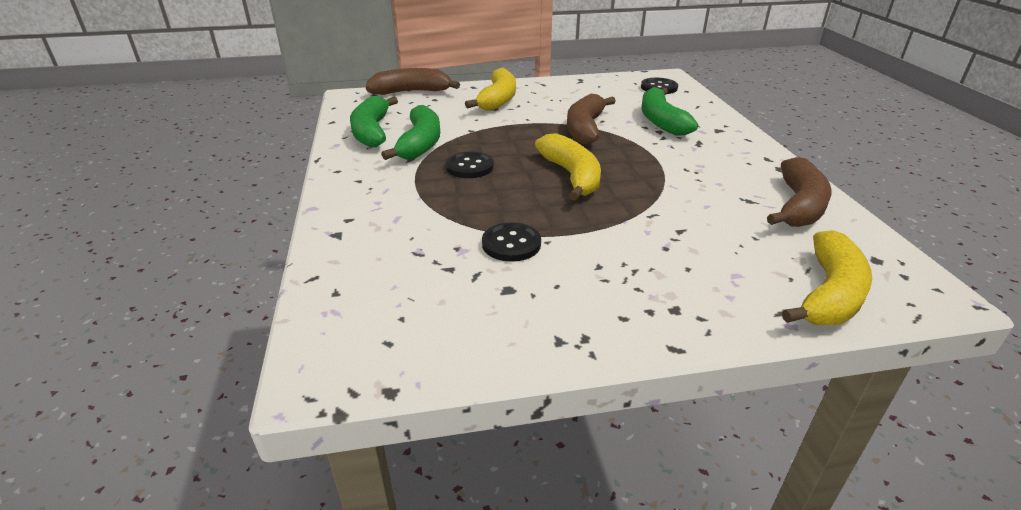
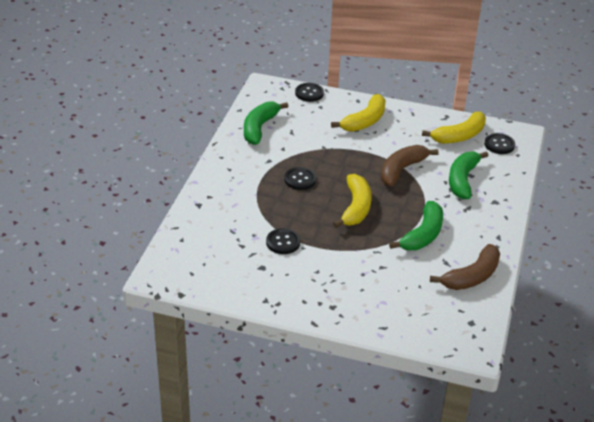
camera: 25 degrees right, 5 degrees up
(411, 92) = (309, 93): brown banana -> black button
(420, 143) = (283, 149): green banana -> green banana (423, 235)
(829, 294) = (419, 329): yellow banana -> yellow banana (459, 136)

